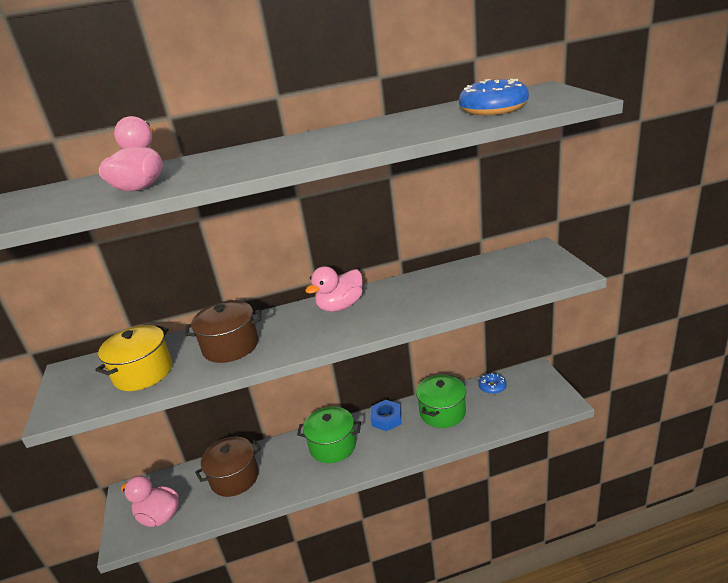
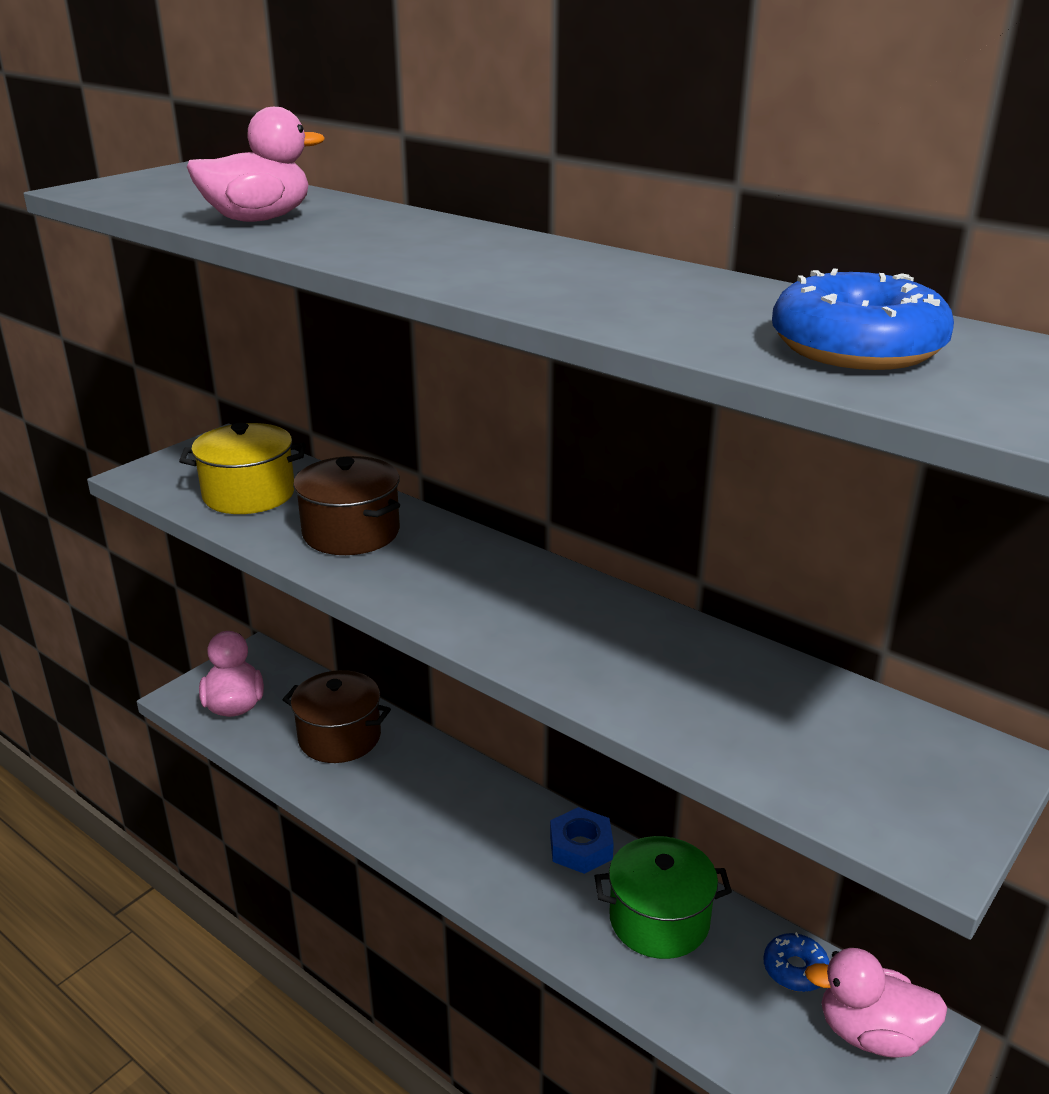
camera: 50 degrees right, 0 degrees up
(333, 446) = (471, 810): green pot -> none
(340, 306) = (532, 585): pink duck -> pink duck (871, 1033)

